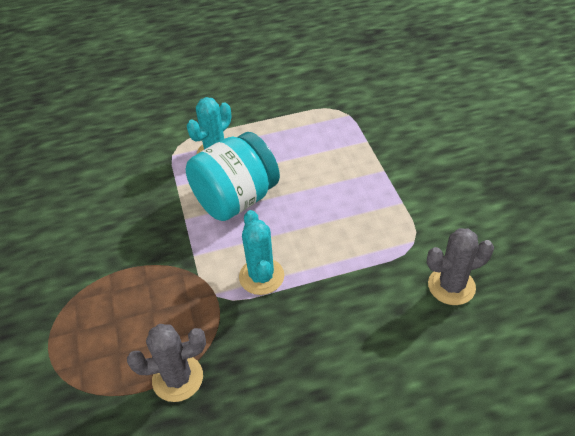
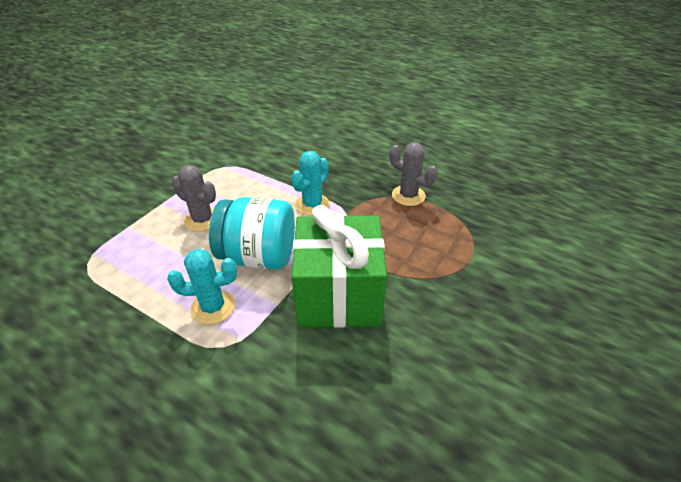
camera: 135 degrees left, 5 degrees down
(139, 223) = (338, 295): none -> green gift
(451, 286) = (245, 144): grey cactus -> grey cactus (202, 220)

